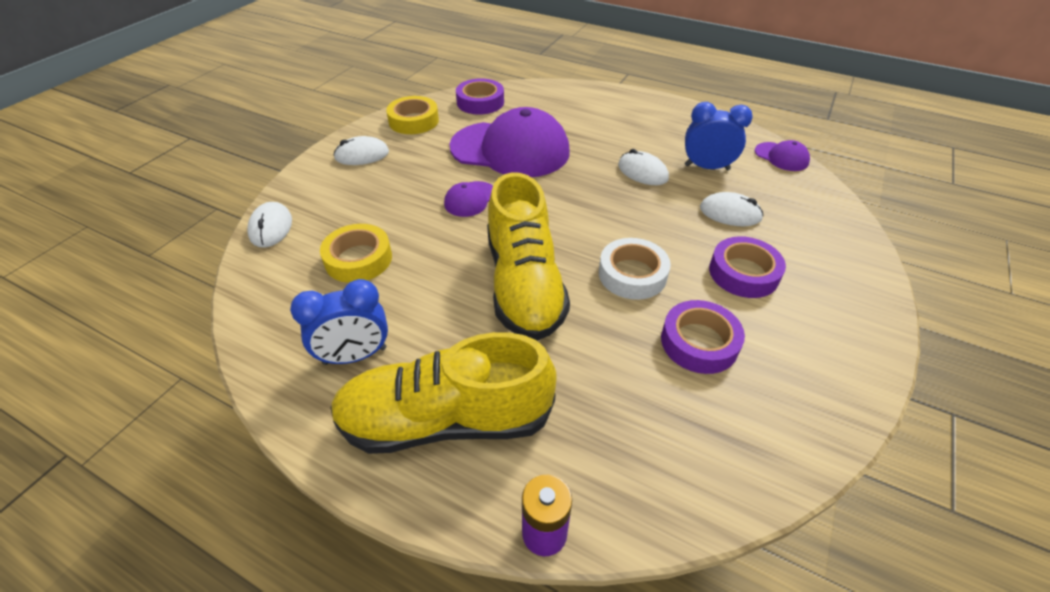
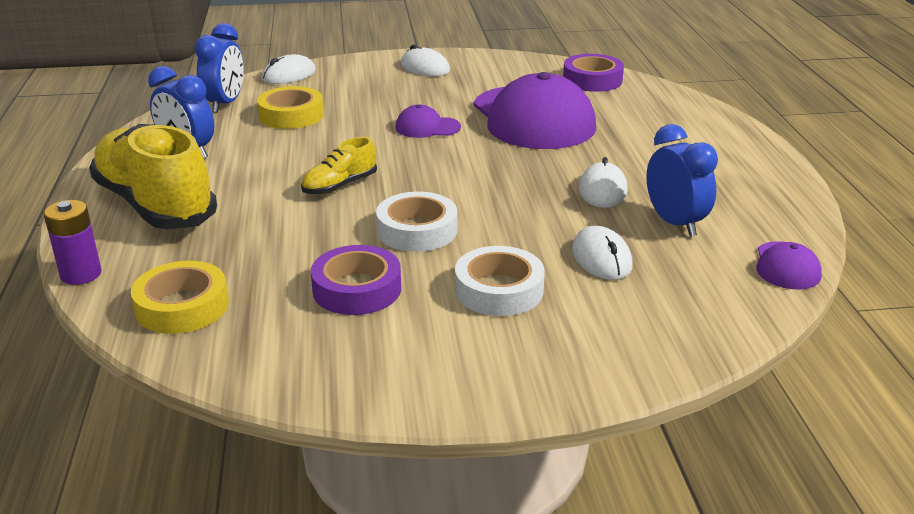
camera: 55 degrees right, 15 degrees down
(279, 291) = (225, 104): none -> blue clock
(413, 121) = (509, 66): yellow tape -> yellow tape (182, 306)
(524, 284) = (340, 186): yellow shoe -> yellow shoe, size x0.47
(743, 273) = (499, 290): purple tape -> white tape

